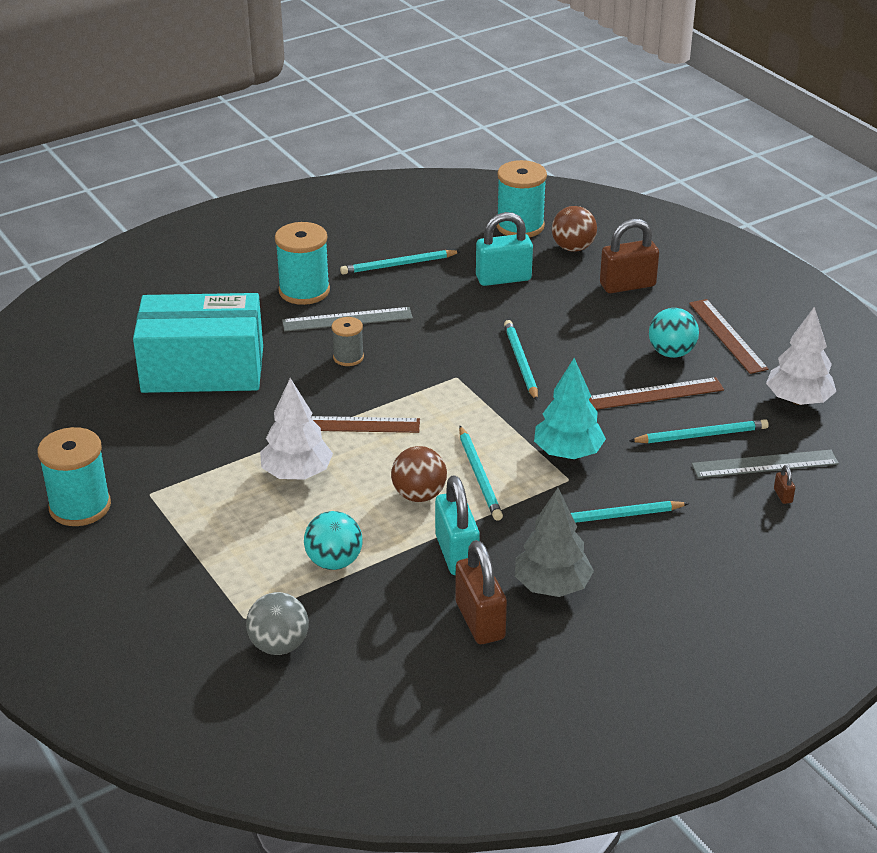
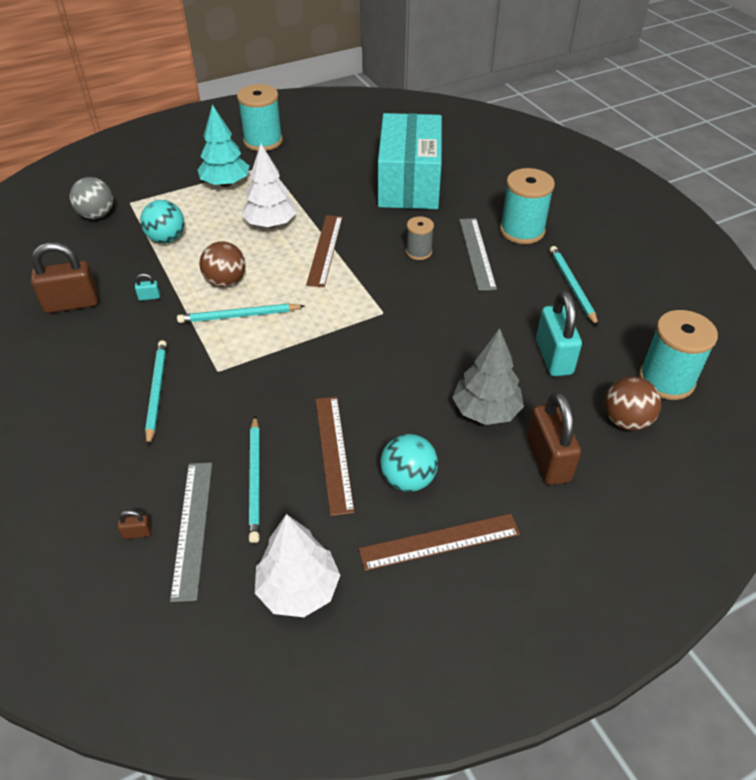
camera: 95 degrees right, 10 degrees up
(456, 554) = (149, 297): turquoise padlock -> turquoise padlock, size x0.41
(520, 362) = (401, 356): turquoise pencil -> none
(552, 586) = (89, 345): grey tree -> grey tree (485, 411)
(568, 453) = (254, 374): turquoise tree -> turquoise tree (225, 183)

